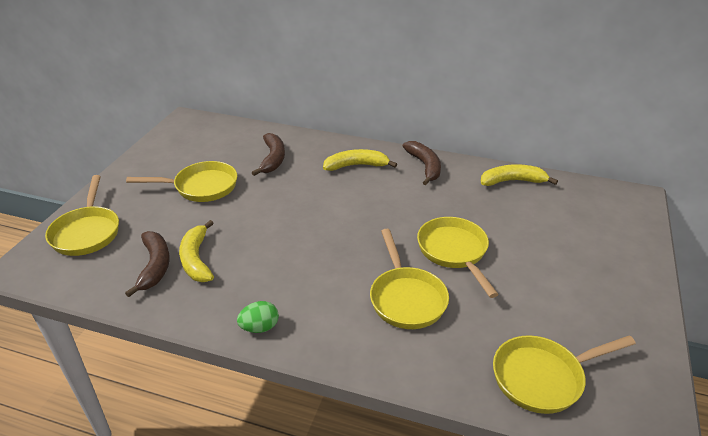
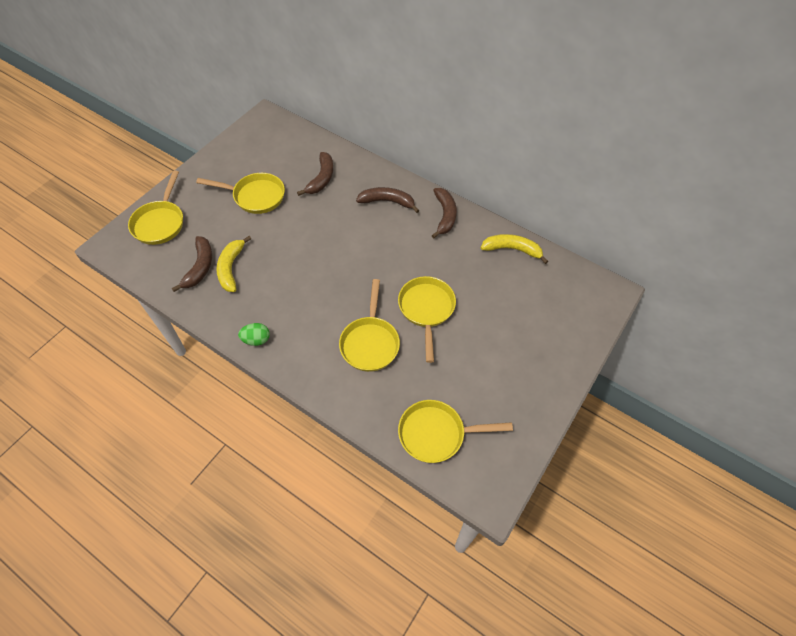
camera: 15 degrees right, 20 degrees up
(356, 166) = (387, 202): yellow banana -> brown banana

